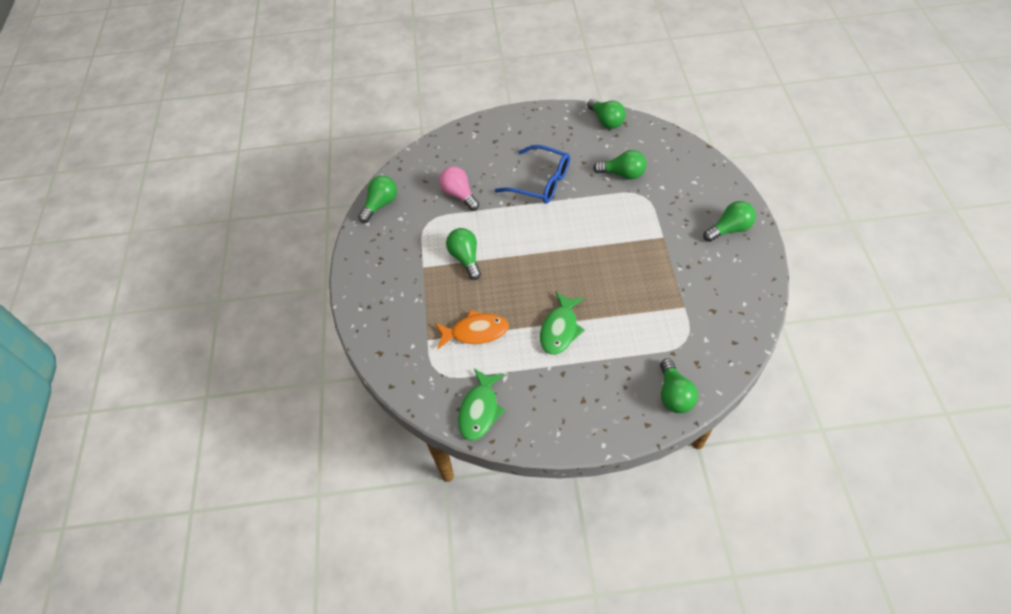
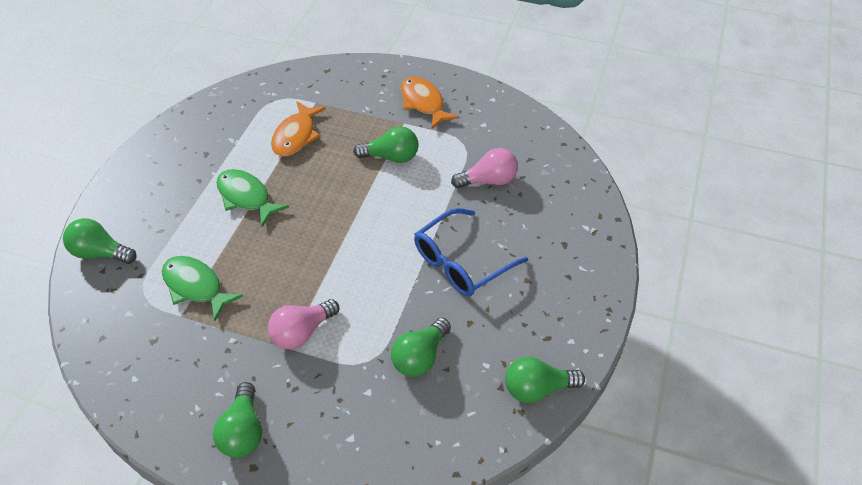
camera: 110 degrees right, 5 degrees down
(380, 204) = (514, 115): green light bulb -> none
(392, 264) = (423, 103): none -> orange fish
(480, 410) = (215, 113): green fish -> green fish (196, 286)
(647, 235) = (302, 332): none -> pink light bulb

